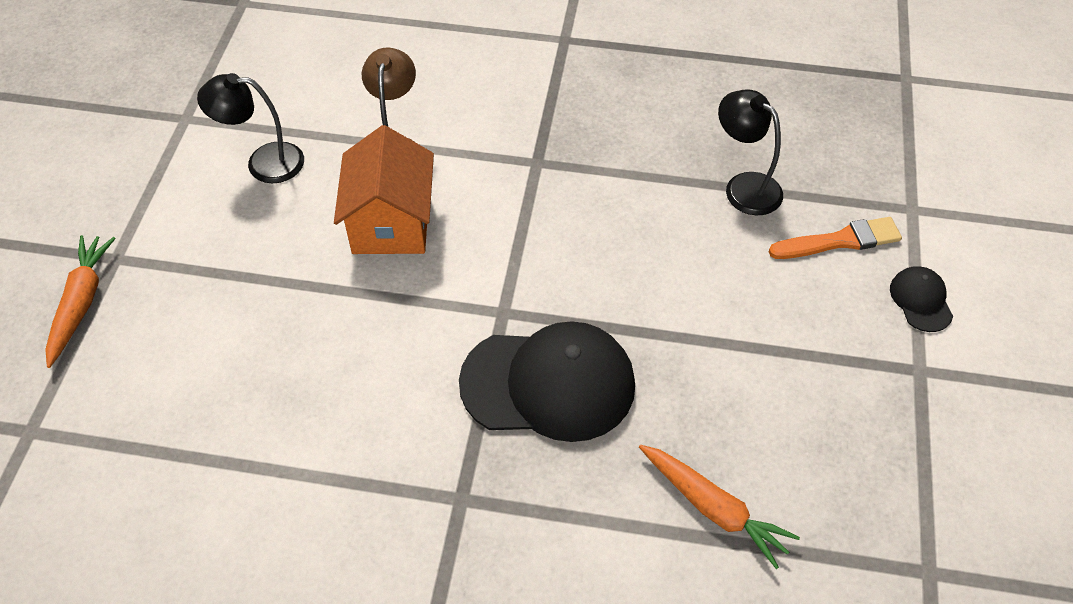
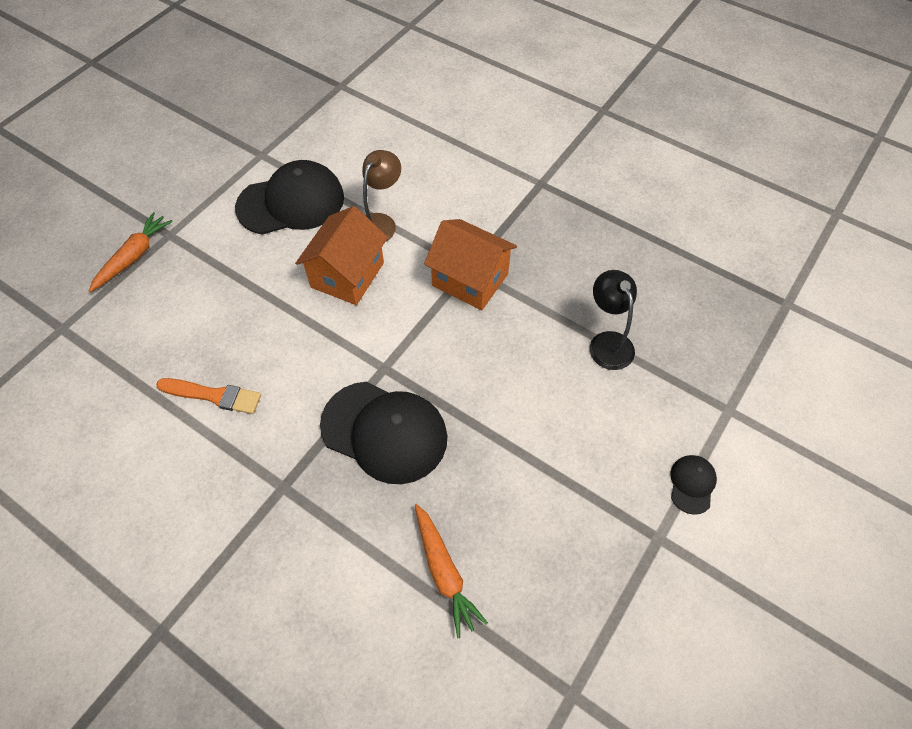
camera: 25 degrees right, 5 degrees up
(263, 162) = (291, 202): black lamp -> black cap
(546, 175) = (470, 279): none -> orange house
(839, 241) = (656, 412): orange brush -> orange brush (213, 395)

